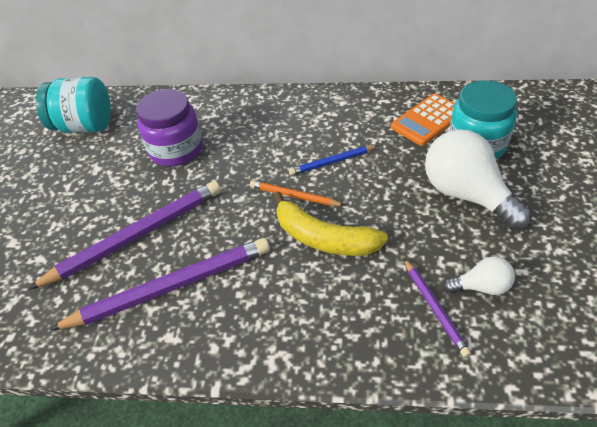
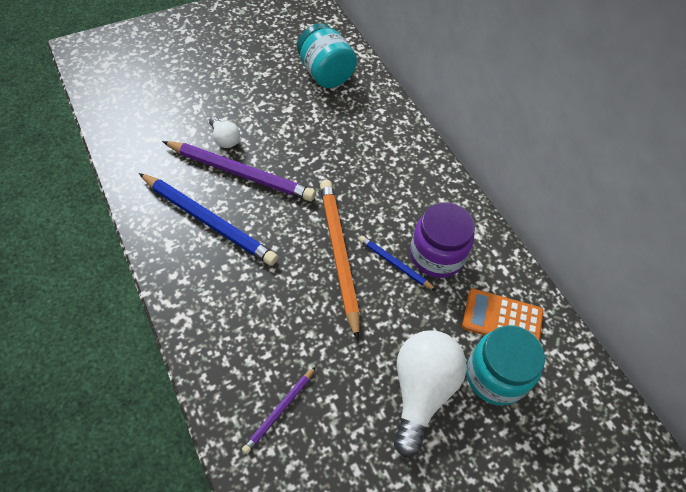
camera: 50 degrees right, 10 degrees up
(171, 287) = (208, 221): purple pencil -> blue pencil
(176, 150) = (338, 146): purple jar -> purple jar (436, 255)
(294, 196) = (339, 254): orange pencil -> orange pencil, size x1.96
(324, 238) = (306, 297): yellow banana -> none
(481, 287) = (320, 440): white light bulb -> white light bulb (225, 139)

